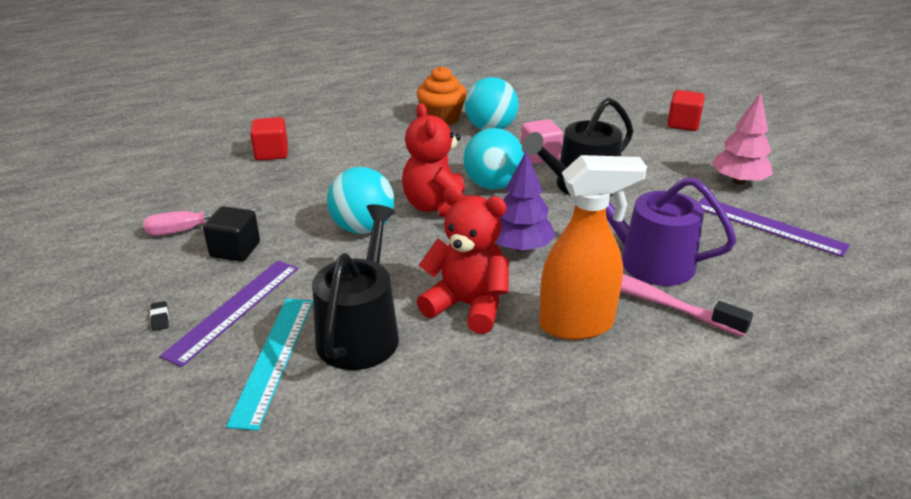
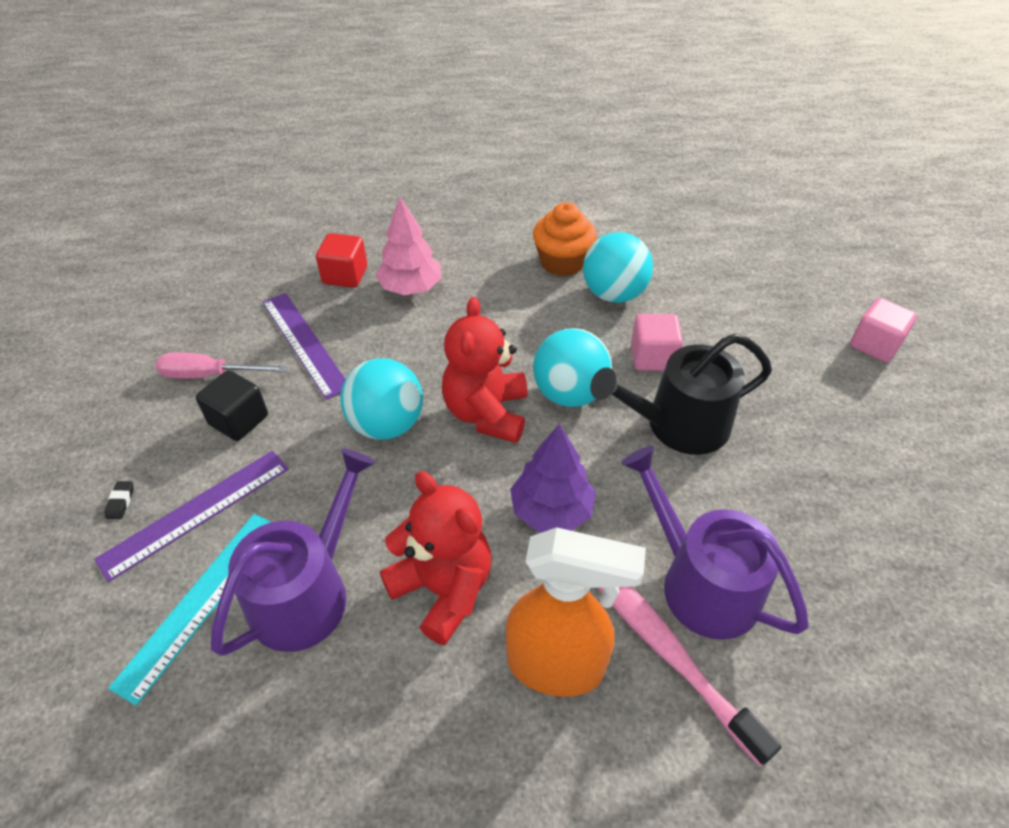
camera: 20 degrees right, 15 degrees up
(360, 332) = (306, 592): black watering can -> purple watering can
(683, 124) = (874, 345): red cube -> pink cube
(738, 181) = (900, 473): pink tree -> pink tree (411, 288)
(768, 226) = (901, 571): purple ruler -> purple ruler (304, 343)

